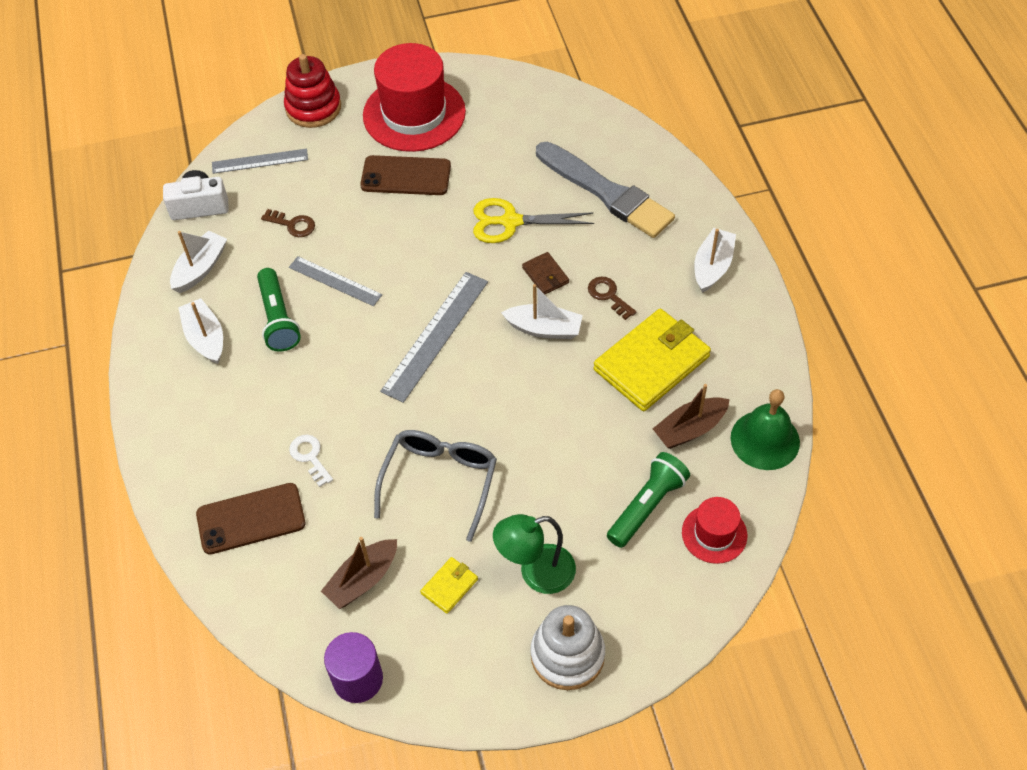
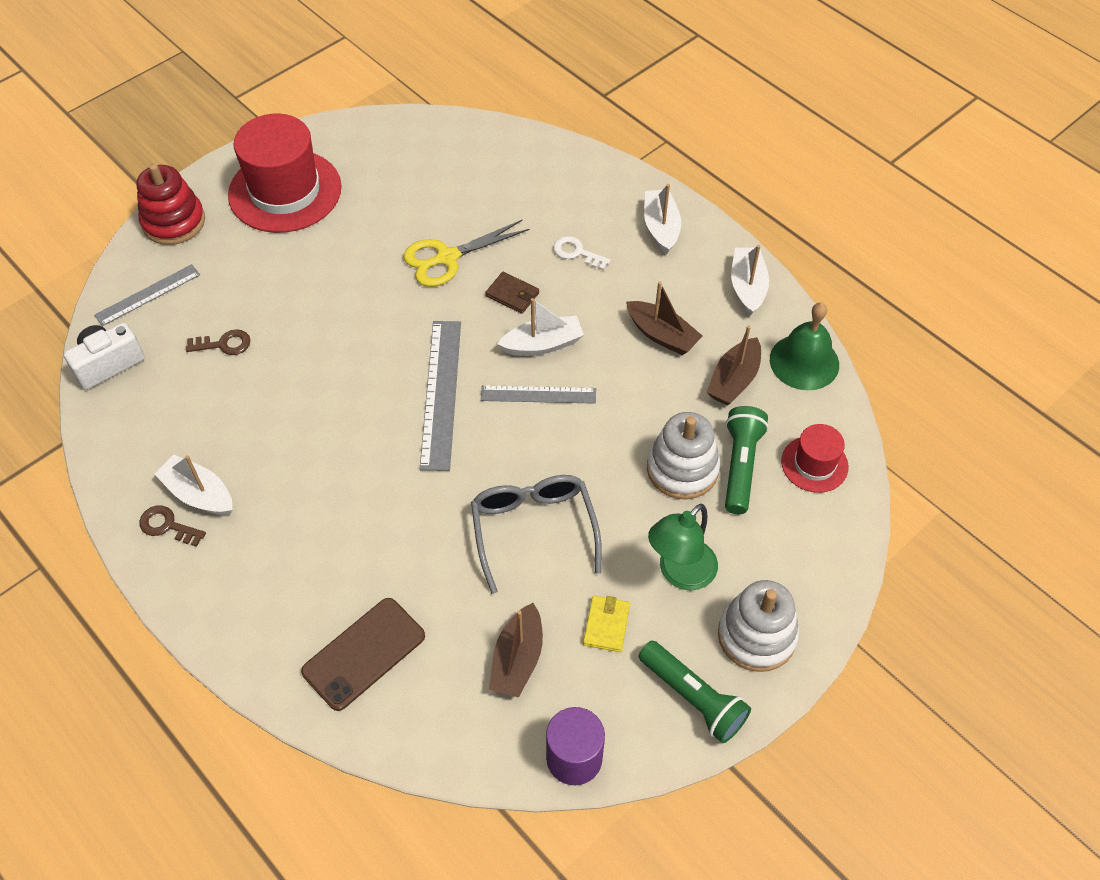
camera: 30 degrees left, 0 degrees up
(200, 268) = (149, 426): white boat -> white boat (747, 287)
(278, 319) = (267, 443): green flashlight -> green flashlight (693, 698)
(310, 457) = (387, 564): white key -> white key (577, 253)
(335, 281) = (304, 382): grey ruler -> grey ruler (538, 395)
(406, 176) = (314, 253): brown phone -> none
(595, 486) = (682, 469): none -> white stacking toy
(606, 192) = (521, 197): grey brush -> none
(608, 295) = (583, 290): brown key -> brown key (167, 526)
(651, 363) = (662, 335): yellow wallet -> brown boat

